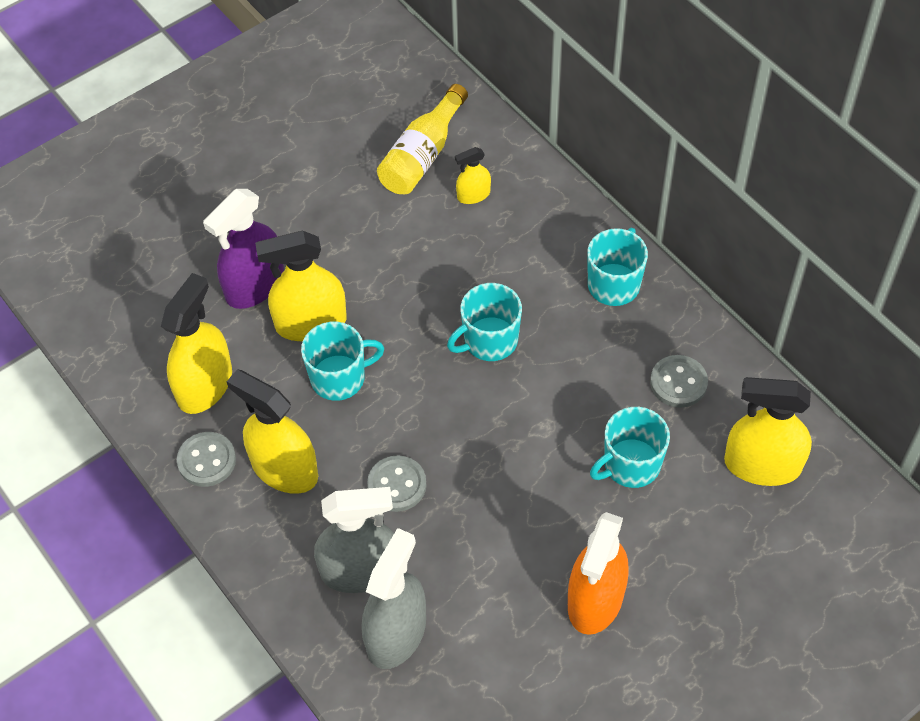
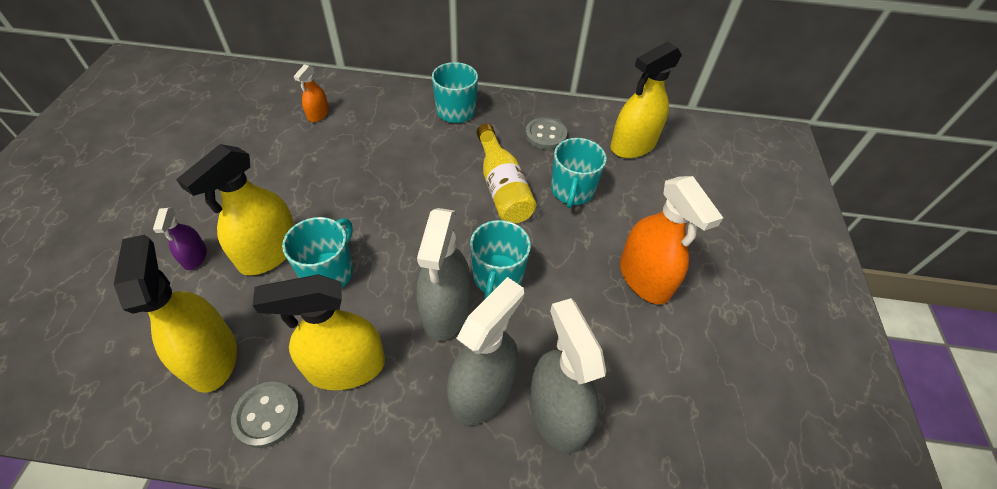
camera: 50 degrees left, 5 degrees down
(255, 285) = (195, 257): purple spray bottle -> purple spray bottle, size x0.51
(397, 485) = (445, 310): grey button -> grey spray bottle
(422, 155) = (260, 112): yellow bottle -> yellow bottle (502, 187)
(473, 195) = (318, 114): yellow spray bottle -> orange spray bottle
(489, 341) = (413, 182): turquoise mug -> turquoise mug (497, 277)

